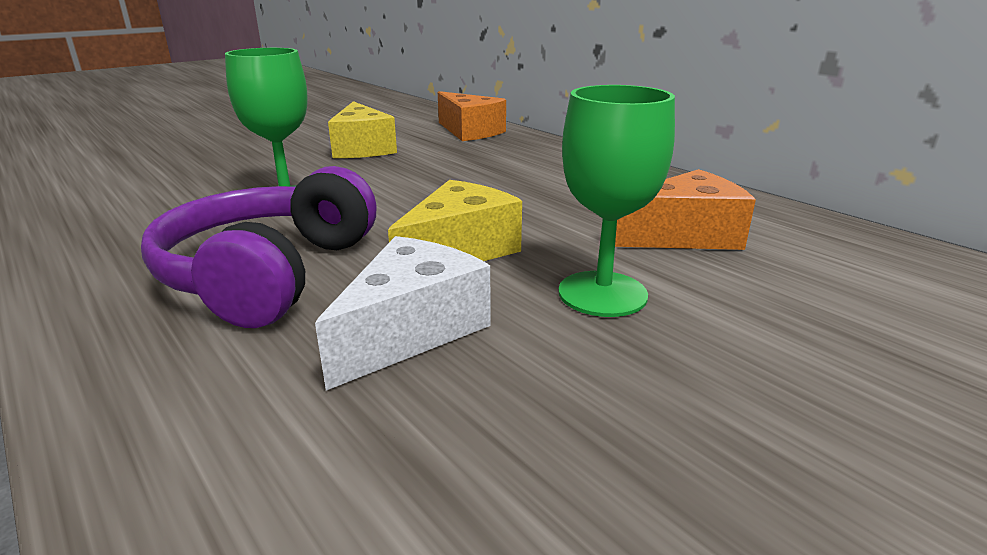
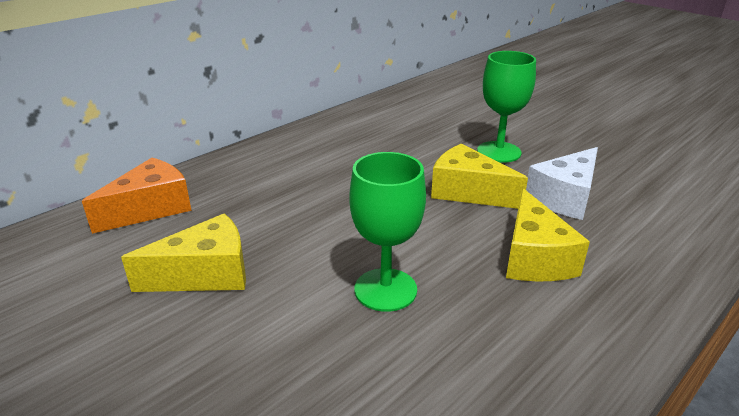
camera: 95 degrees left, 5 degrees up
(270, 274) = (534, 257): purple headphones -> yellow cheese
(412, 330) = (564, 197): white cheese -> white cheese turned 75 degrees counterclockwise
(684, 236) = (419, 129): orange cheese -> none

